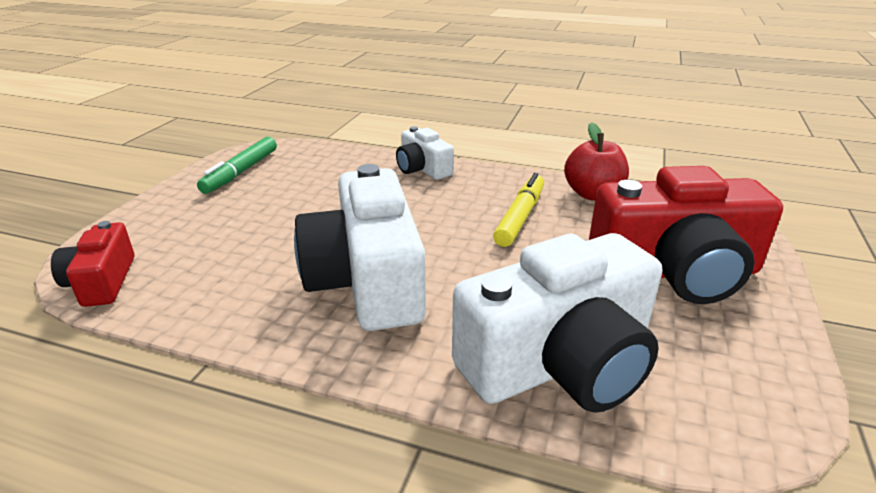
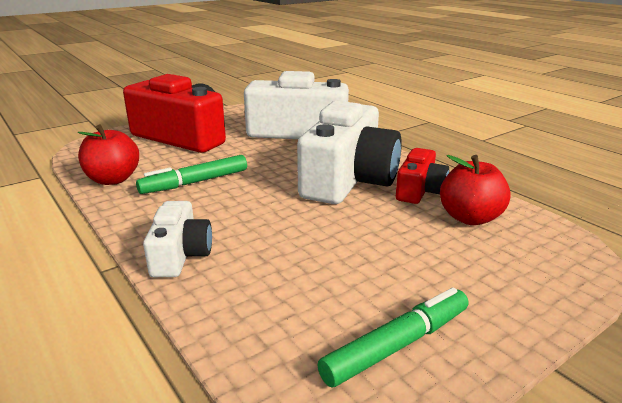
camera: 145 degrees left, 5 degrees down
(102, 282) = (552, 237): red camera -> red camera (420, 190)
(197, 275) = (470, 218): none -> red apple
(520, 217) = (195, 182): yellow marker -> green marker

